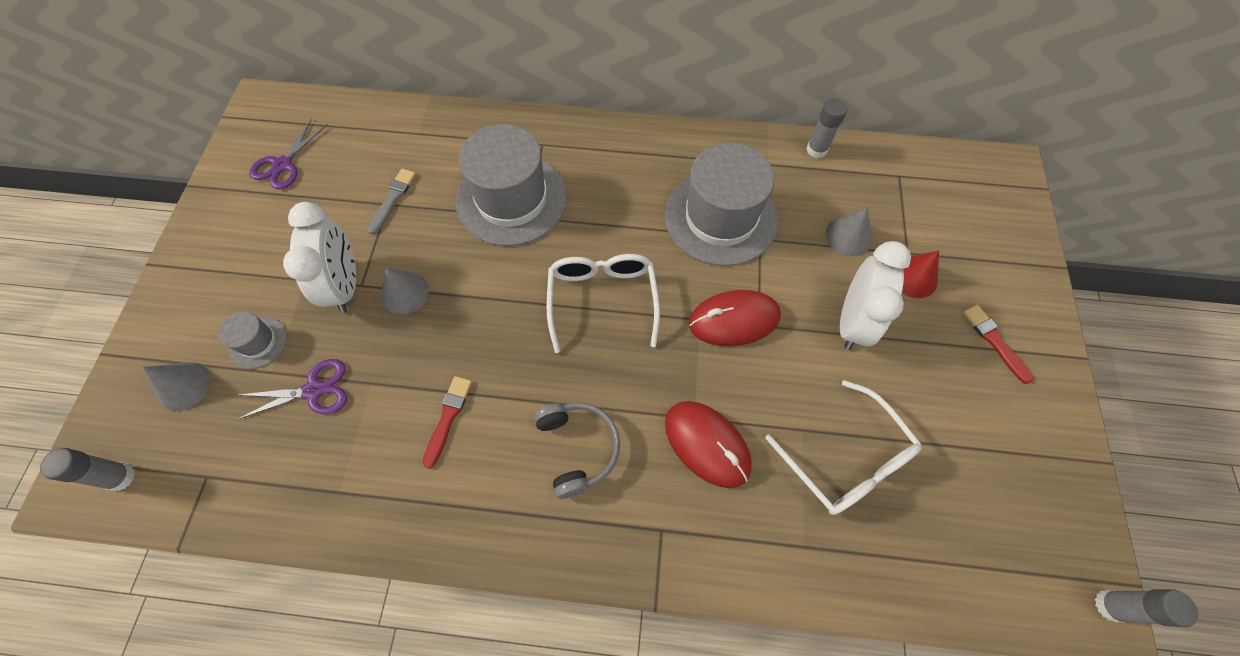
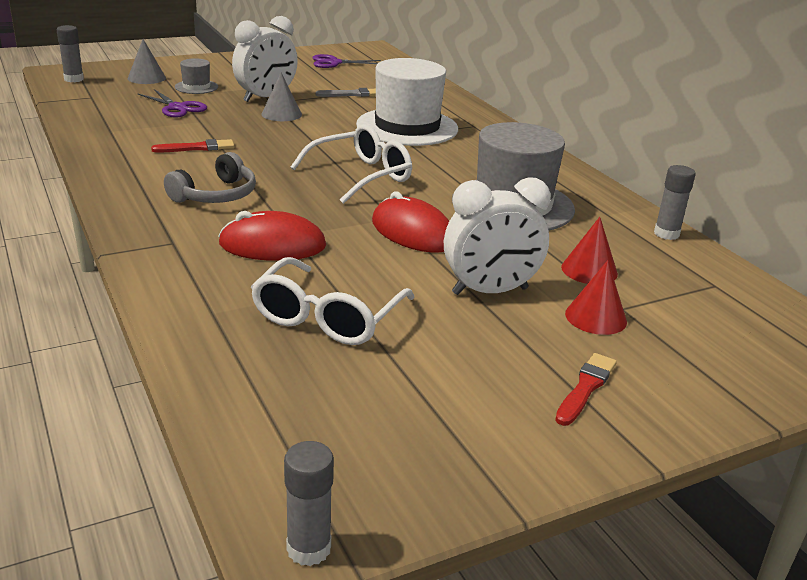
camera: 55 degrees right, 35 degrees down
(511, 199) = (407, 127): grey hat -> white hat
(707, 444) = (272, 245): red mouse -> red mouse turned 75 degrees clockwise
(848, 236) = (589, 270): grey cone -> red cone

